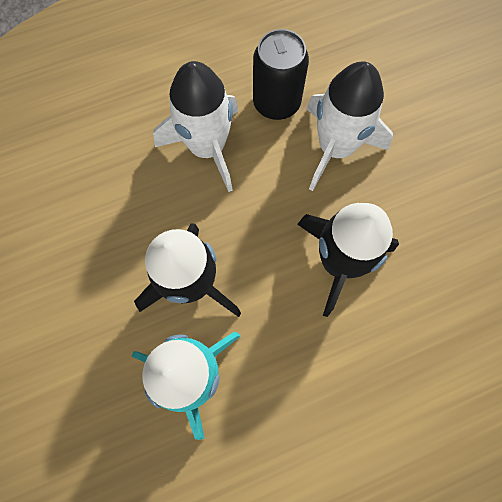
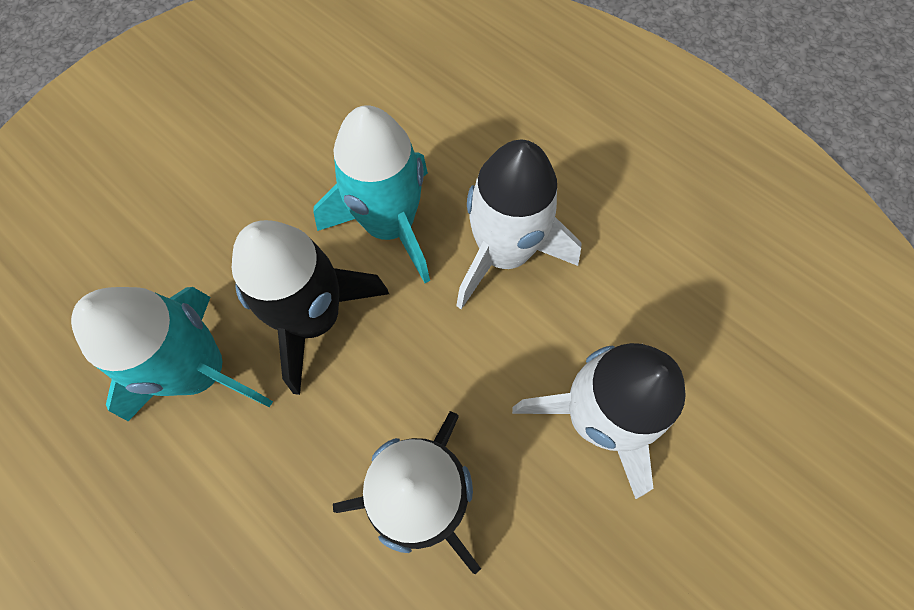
camera: 65 degrees right, 5 degrees down
(148, 209) = (389, 225): none -> turquoise rocket
(276, 103) = (617, 308): black can -> none

